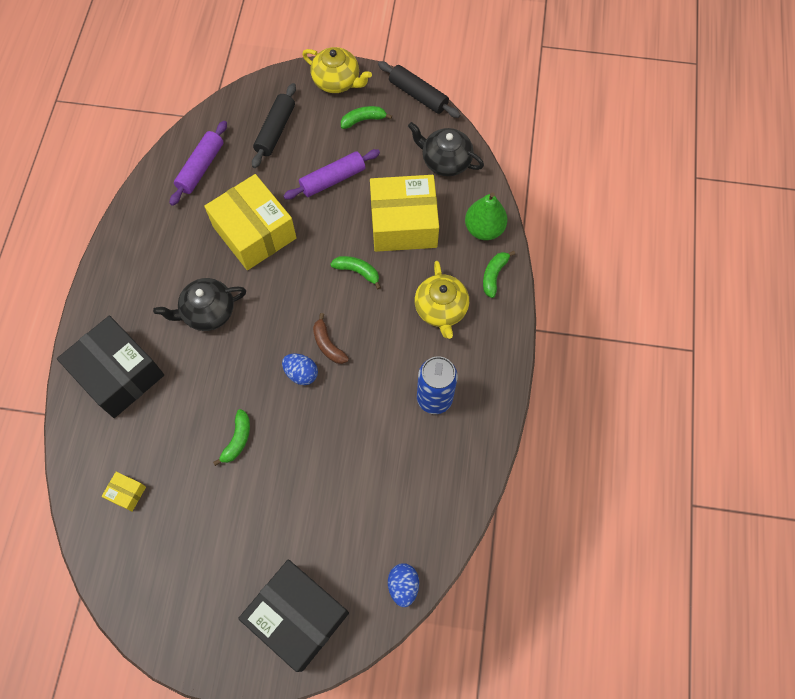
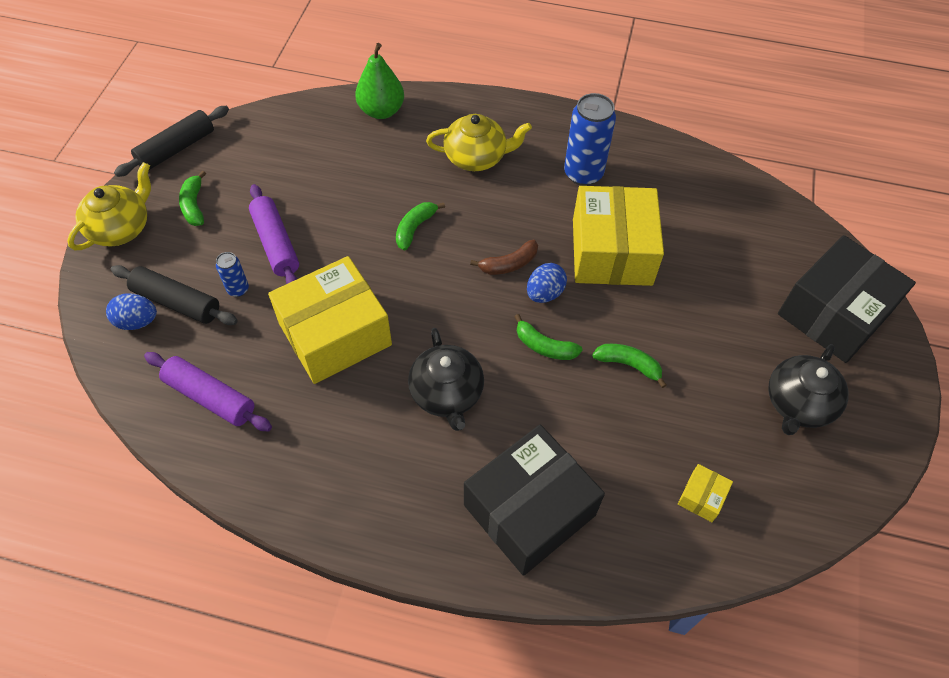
camera: 85 degrees left, 10 degrees down
(289, 164) = (238, 289): none -> blue can
(403, 224) = (358, 179): yellow box -> yellow box (612, 252)
(403, 586) = (789, 219): blue egg -> blue egg (137, 321)
(445, 161) = (281, 133): black teapot -> black teapot (798, 404)
(494, 275) = (441, 109): green banana -> green banana (544, 346)

